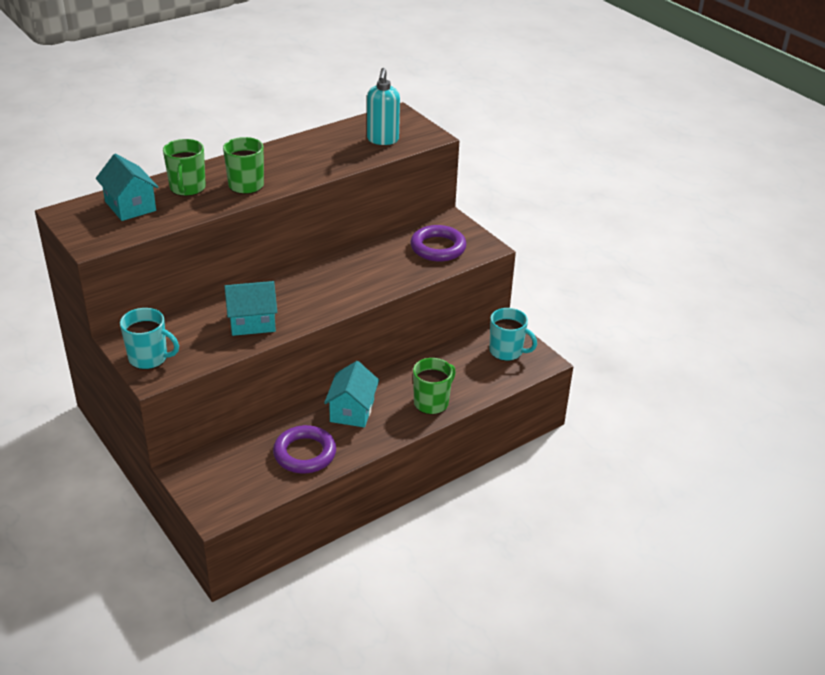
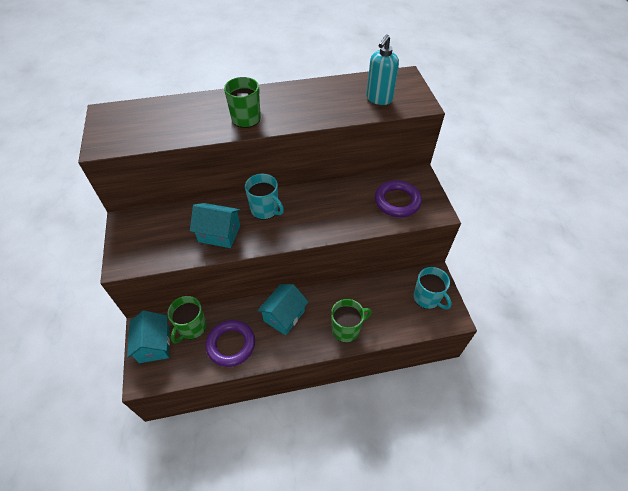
camera: 25 degrees right, 15 degrees up
(130, 206) = (151, 117): turquoise house -> turquoise house (154, 344)
(149, 358) = (130, 245): turquoise mug -> turquoise mug (265, 210)
(187, 188) = (202, 111): green mug -> green mug (192, 327)

